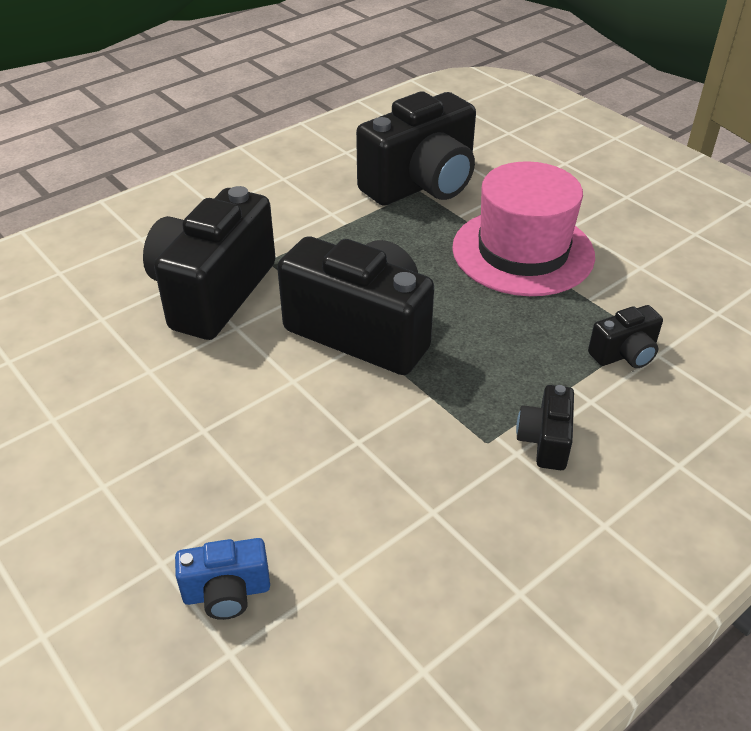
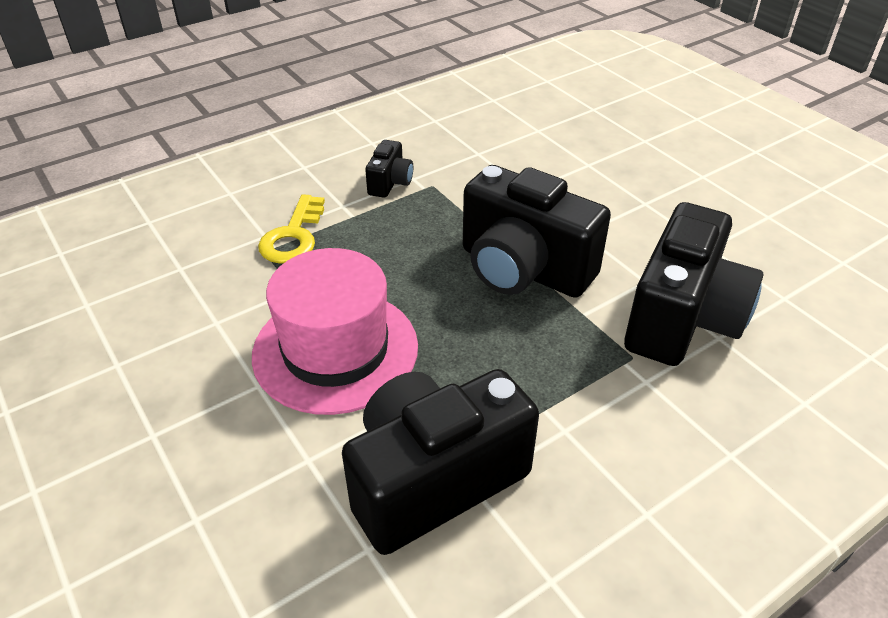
camera: 175 degrees left, 0 degrees up
(227, 592) = (601, 127): blue camera -> none
(624, 354) = (293, 236): black camera -> yellow key

